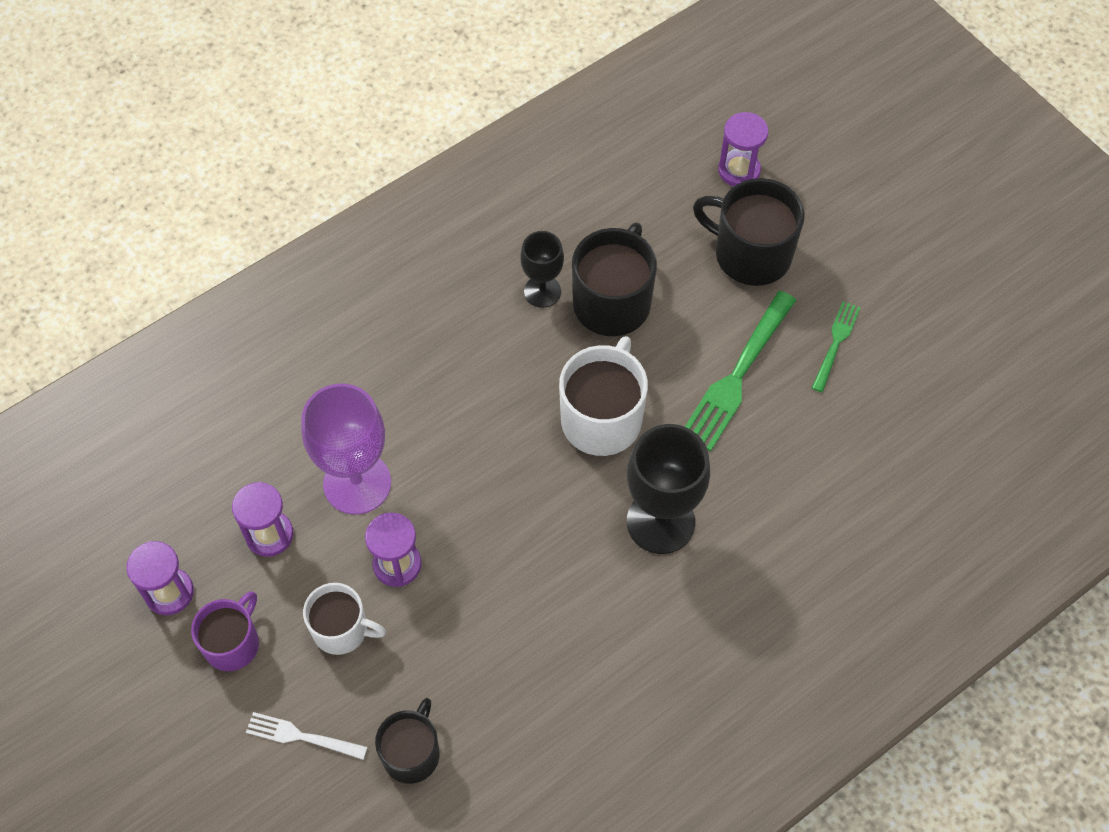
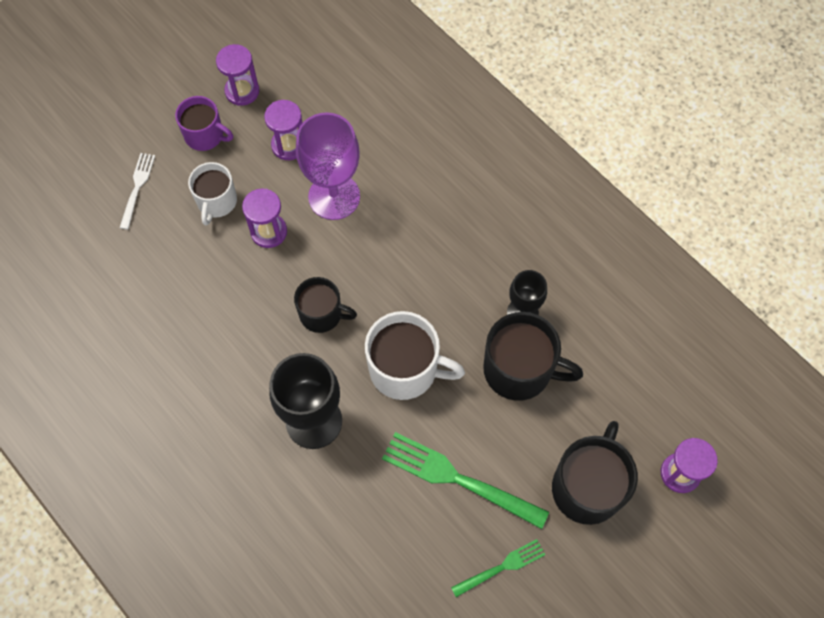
camera: 85 degrees right, 5 degrees up
(412, 753) = (124, 259): black mug -> black mug (322, 314)
(835, 343) = (501, 567): green fork -> green fork turned 45 degrees counterclockwise

